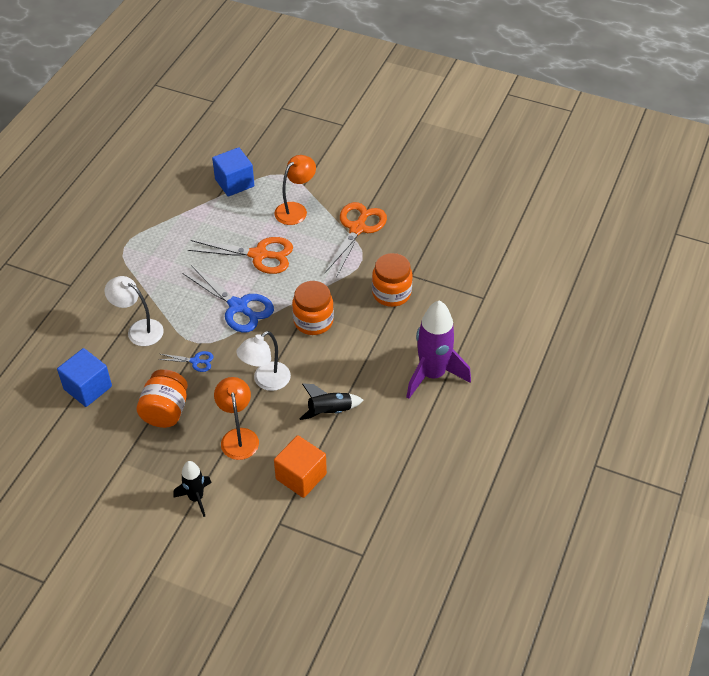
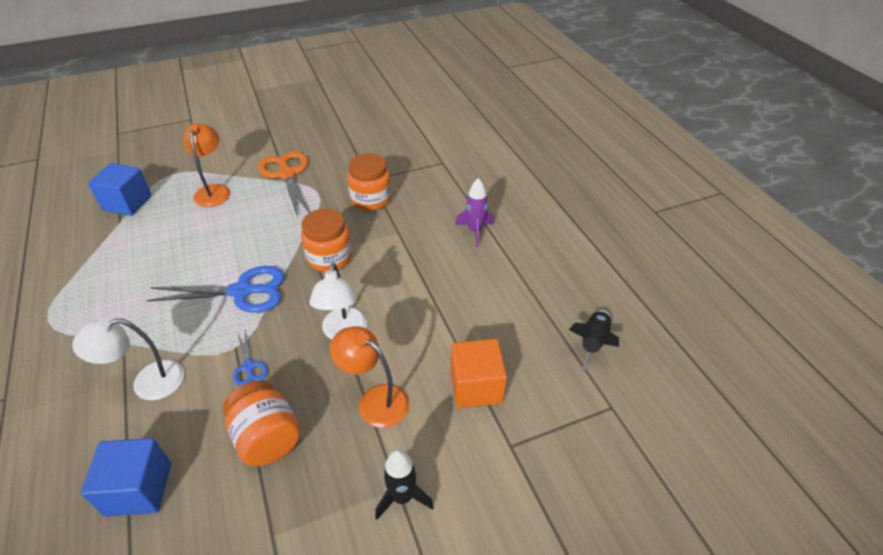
camera: 45 degrees left, 5 degrees down
(195, 361) = (249, 366): blue scissors -> blue scissors turned 105 degrees clockwise
(259, 255) = (216, 240): orange scissors -> none
(330, 411) = (431, 314): black rocket -> black rocket (592, 343)
(432, 375) = (475, 231): purple rocket -> purple rocket, size x0.55

